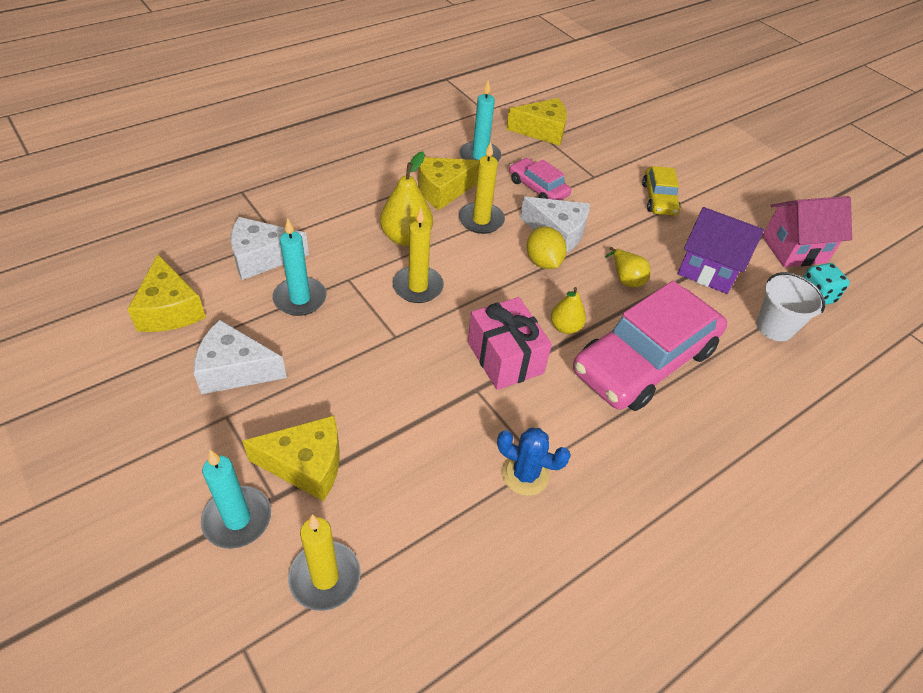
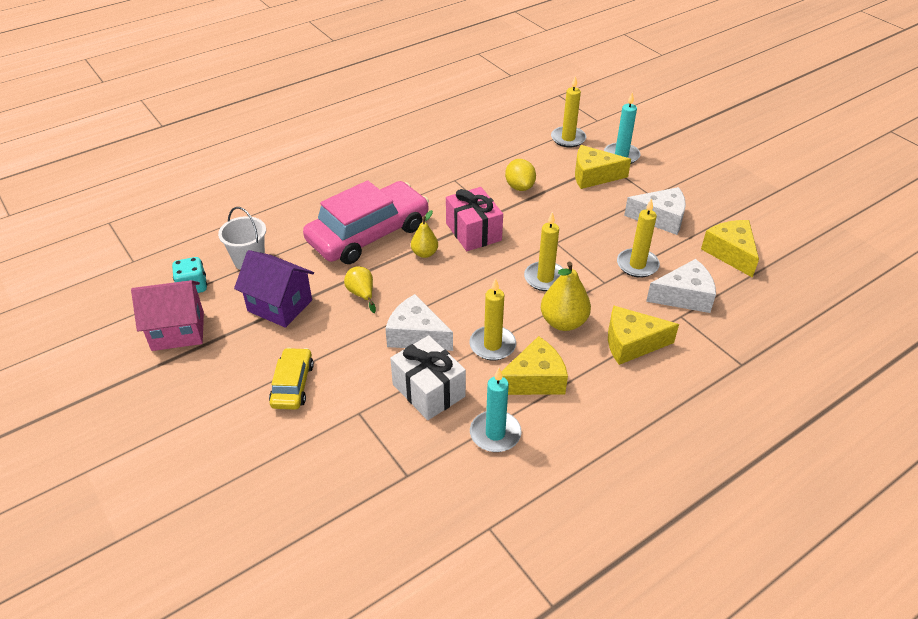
camera: 175 degrees left, 5 degrees down
(300, 299) = (637, 265): turquoise candle -> yellow candle
(525, 474) = (464, 175): blue cactus -> none
(538, 188) = (428, 390): pink car -> white gift
(542, 131) = (410, 489): yellow cheese -> yellow cheese (631, 343)
(543, 262) = (435, 305): yellow lemon -> yellow lemon (519, 187)

